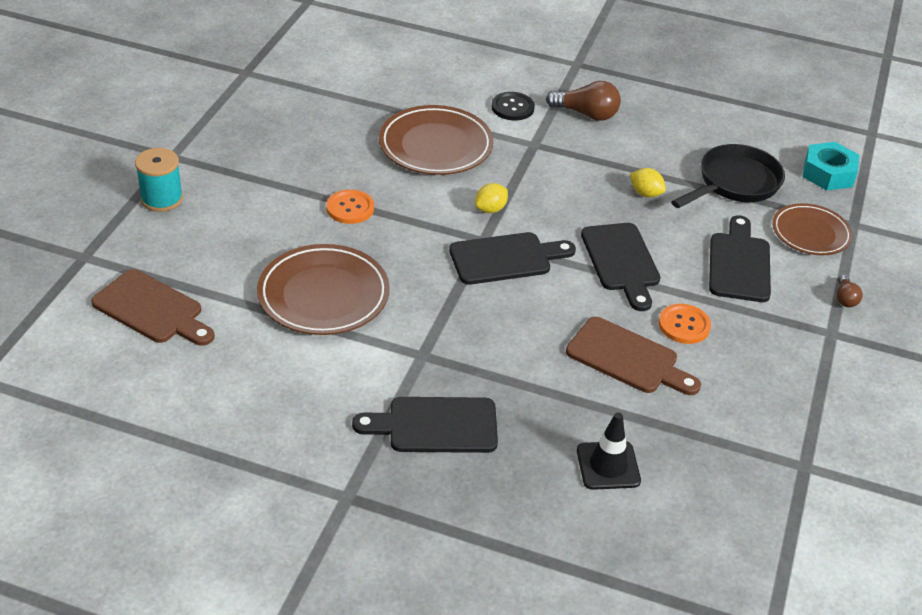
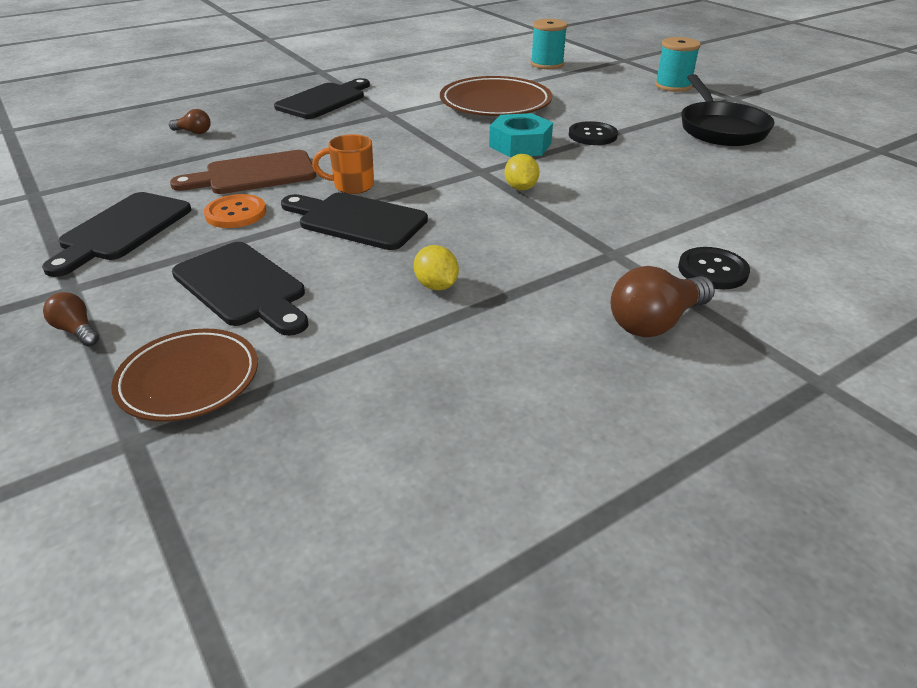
camera: 130 degrees right, 5 degrees down
(152, 309) = (547, 64): brown cutting board -> turquoise spool
(350, 208) = (592, 135): orange button -> black button
(435, 146) = (661, 197): brown plate -> none
(506, 258) = (443, 171): black cutting board -> black cutting board (122, 230)
(581, 292) = (352, 186): none -> orange mug
(608, 466) = (193, 132): black traffic cone -> brown light bulb
(645, 193) = (436, 286): yellow lemon -> yellow lemon turned 75 degrees clockwise
(734, 183) = (364, 372): black pan -> black pan (720, 128)
(828, 173) = (250, 508): turquoise nut -> turquoise nut (520, 145)

